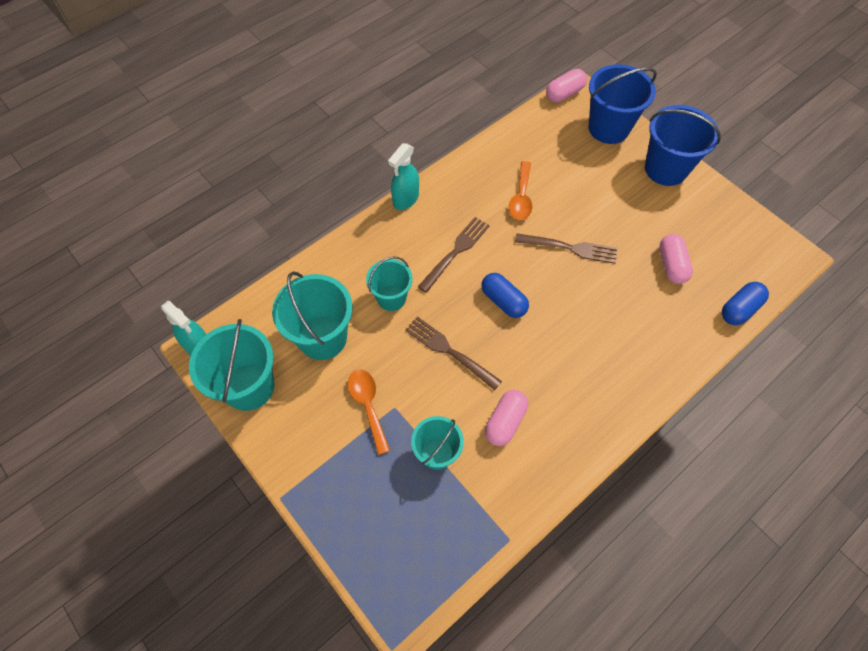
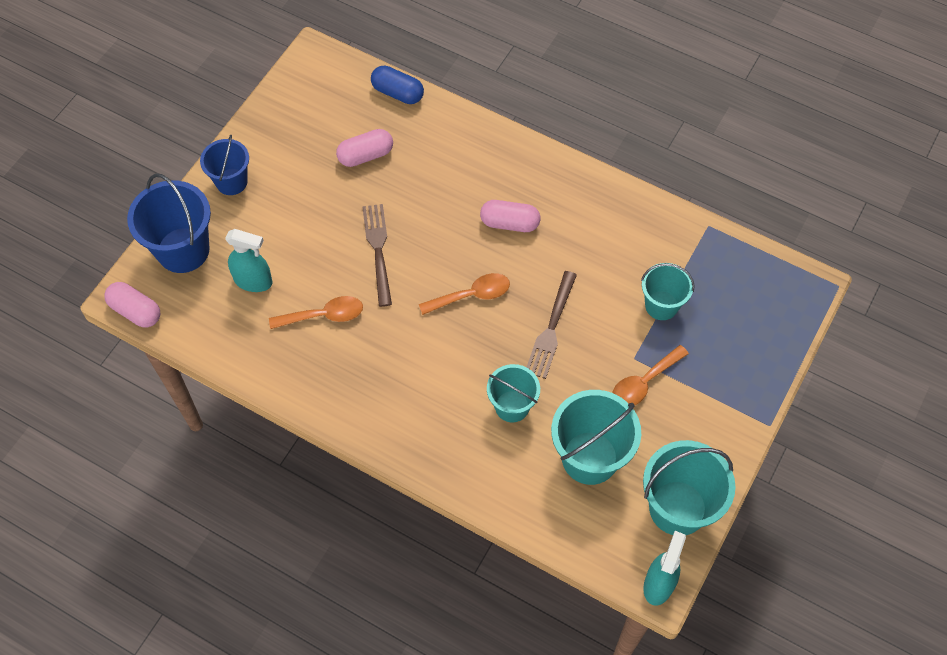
camera: 110 degrees left, 0 degrees up
(405, 199) = (370, 440): turquoise spray bottle -> turquoise spray bottle (253, 281)
(456, 252) = (426, 361): brown fork -> none
(503, 301) = (471, 295): blue capsule -> orange spoon
(505, 422) = (603, 258): pink capsule -> pink capsule (509, 223)
(665, 169) = (231, 182): blue bucket -> blue bucket, size x0.62

